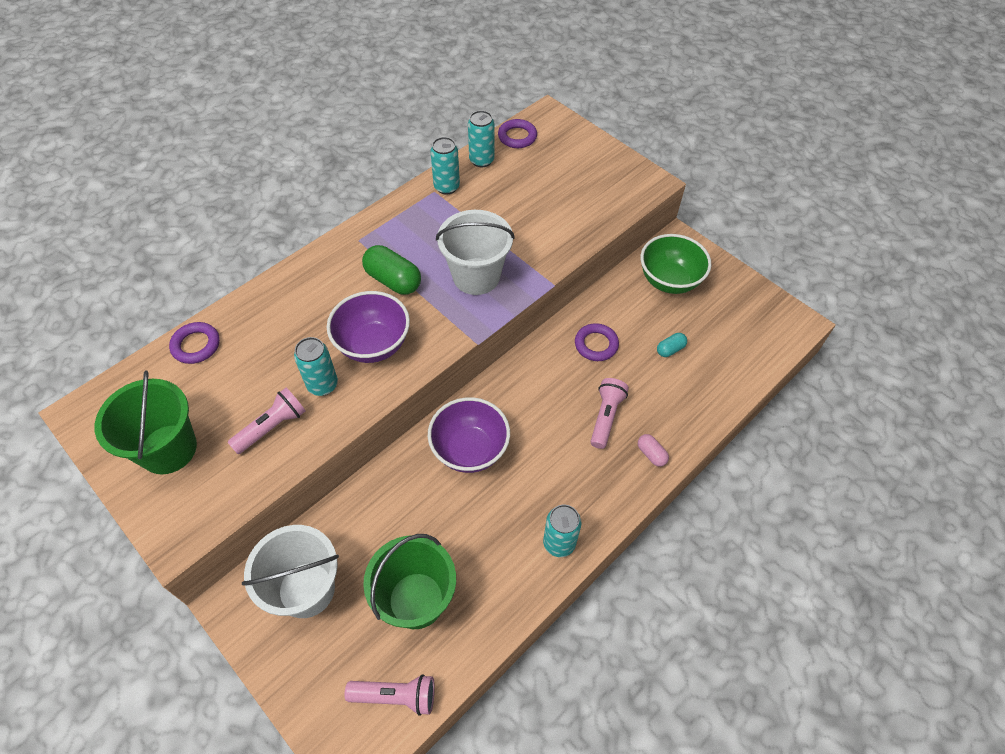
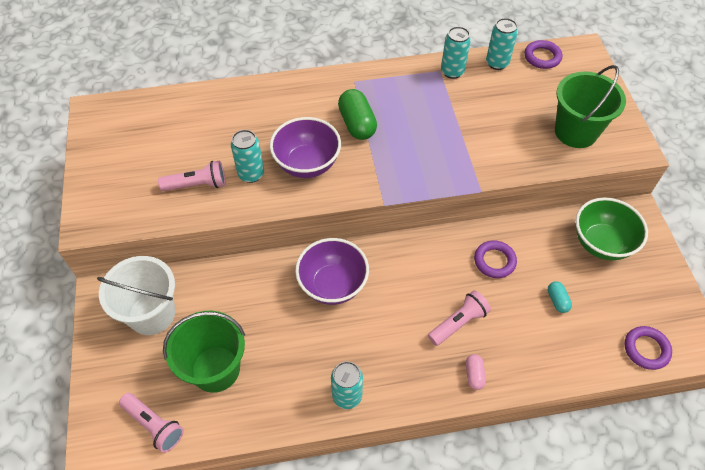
camera: 35 degrees right, 0 degrees up
(168, 449) = (124, 163): green bucket -> green bucket (575, 132)
(196, 345) = (191, 102): purple ring -> purple ring (646, 349)
(476, 276) = (422, 152): white bucket -> none
(670, 349) = (557, 300): turquoise capsule -> turquoise capsule turned 75 degrees clockwise

